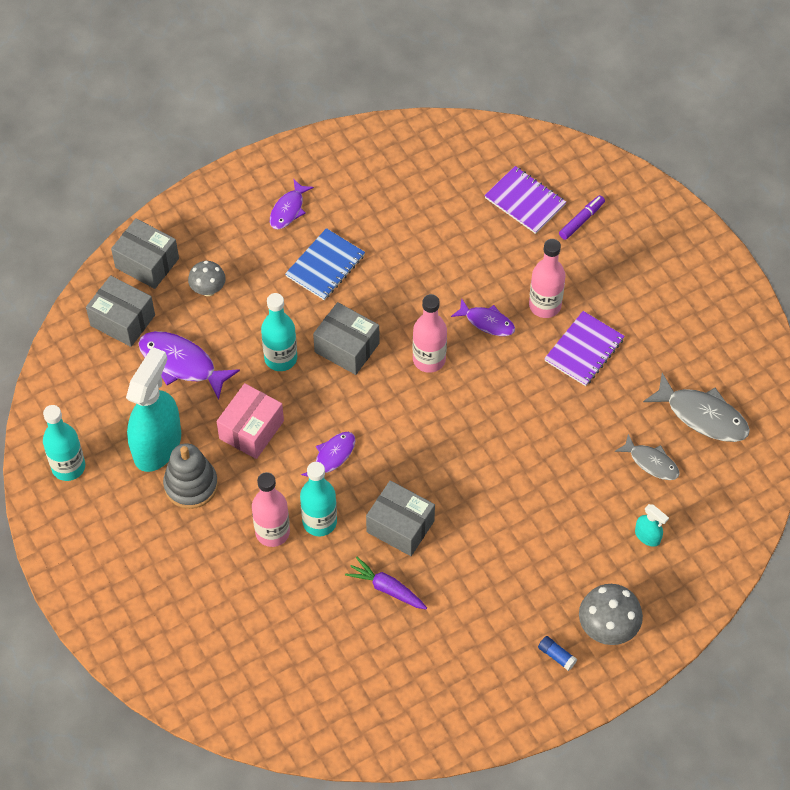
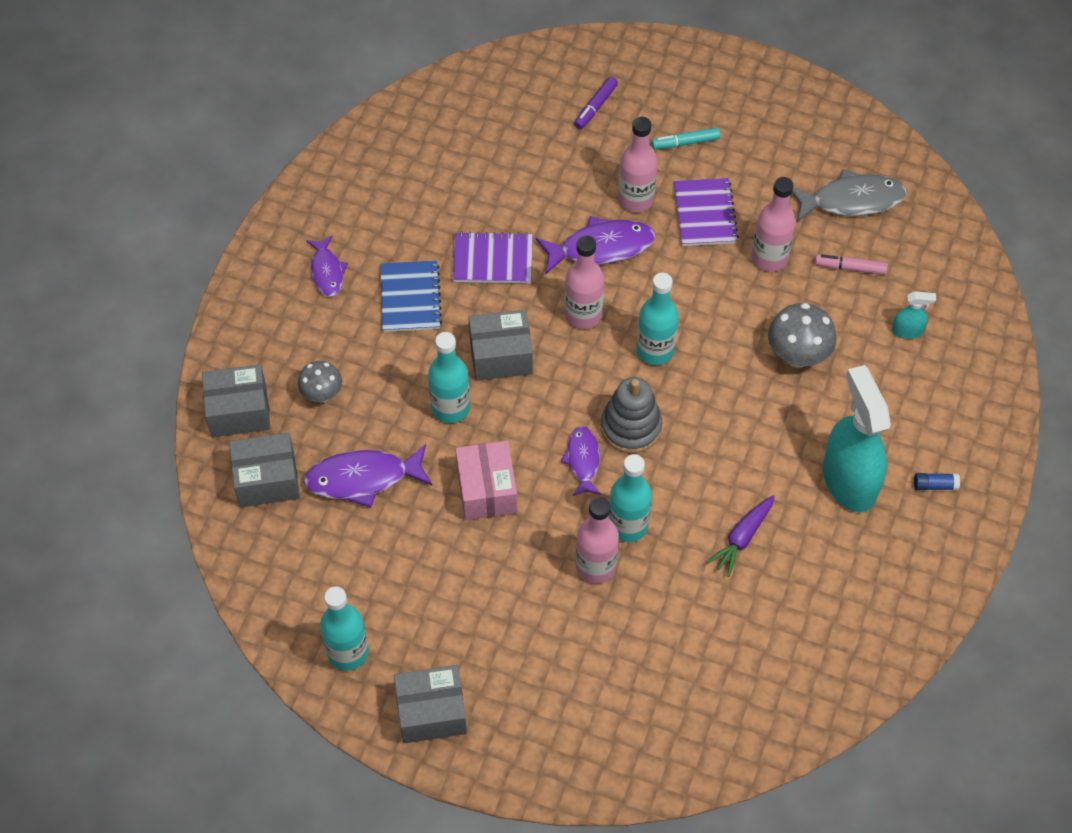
camera: 40 degrees left, 0 degrees up
(157, 445) = (413, 568): turquoise spray bottle -> turquoise spray bottle (849, 480)
(191, 485) = (480, 581): grey stacking toy -> grey stacking toy (631, 427)
(386, 588) = (742, 538): purple carrot -> purple carrot turned 45 degrees counterclockwise
(400, 526) = (700, 476): grey box -> grey box (431, 712)
(454, 419) = (655, 350): none -> turquoise bottle
(487, 322) = (601, 247): purple fish -> purple fish, size x1.62
(525, 201) = (532, 123): purple notebook -> purple notebook (493, 259)
(581, 220) = (595, 107): purple marker -> purple marker turned 150 degrees counterclockwise
(599, 413) = (769, 258): none -> pink bottle
(607, 628) = (951, 431): grey mushroom -> grey mushroom (797, 355)
(621, 290) = (685, 143): none -> turquoise marker
(651, 462) = (850, 268): grey fish -> pink marker

